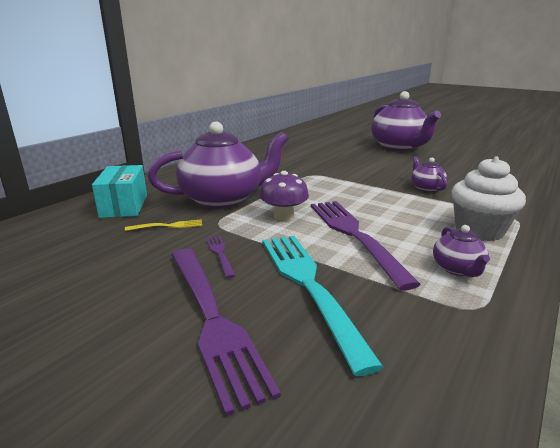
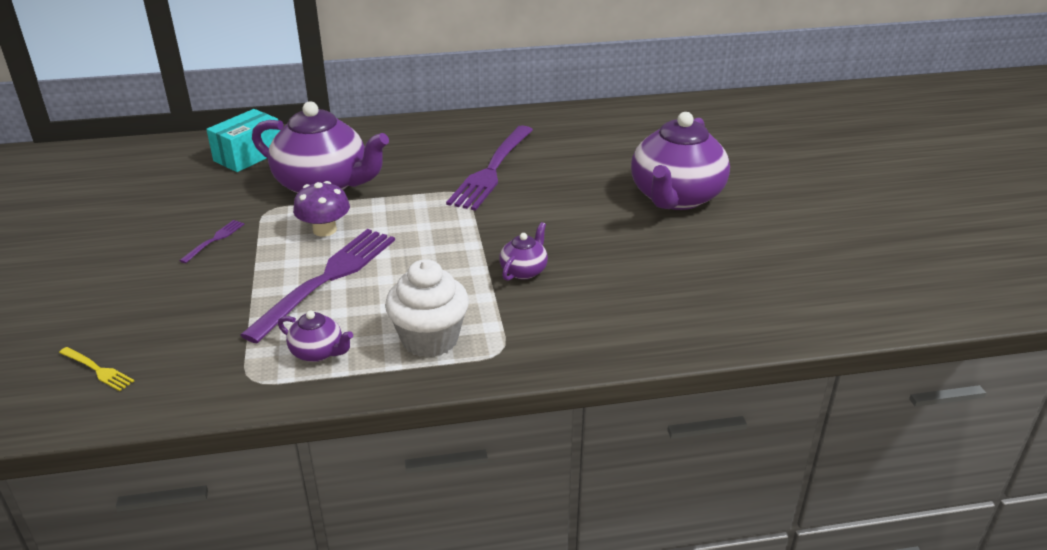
camera: 45 degrees right, 10 degrees up
(167, 226) = (235, 194): yellow fork -> yellow fork (97, 370)
(212, 319) = (123, 284): purple fork -> purple fork (492, 170)
(308, 285) = (207, 297): turquoise fork -> none
(457, 269) = (318, 352): purple teapot -> purple teapot turned 105 degrees counterclockwise

